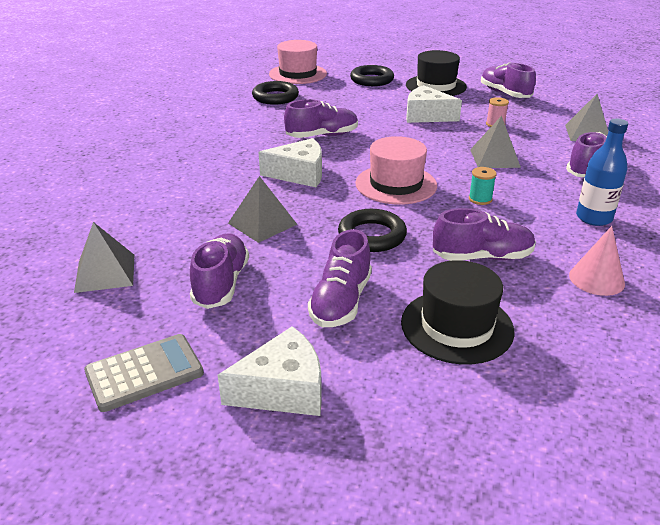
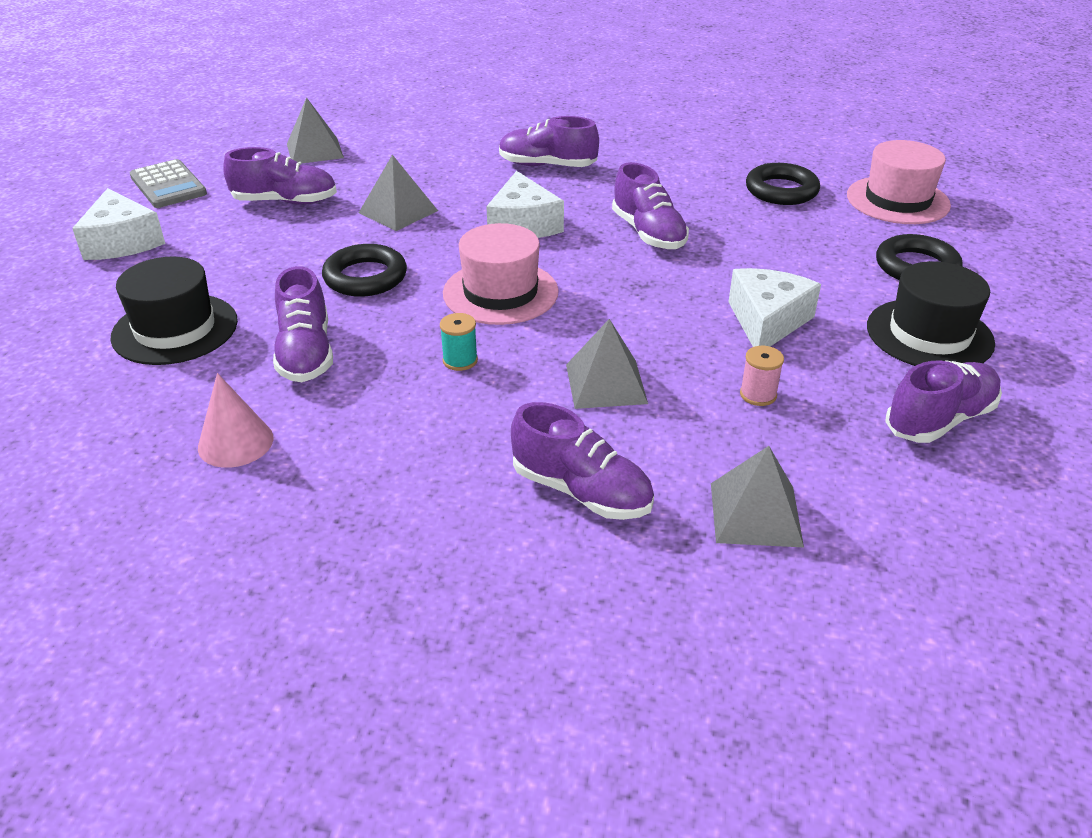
camera: 85 degrees right, 5 degrees up
(341, 302) = (238, 263): purple shoe -> purple shoe (547, 165)
(594, 218) = (400, 466): blue bottle -> none

